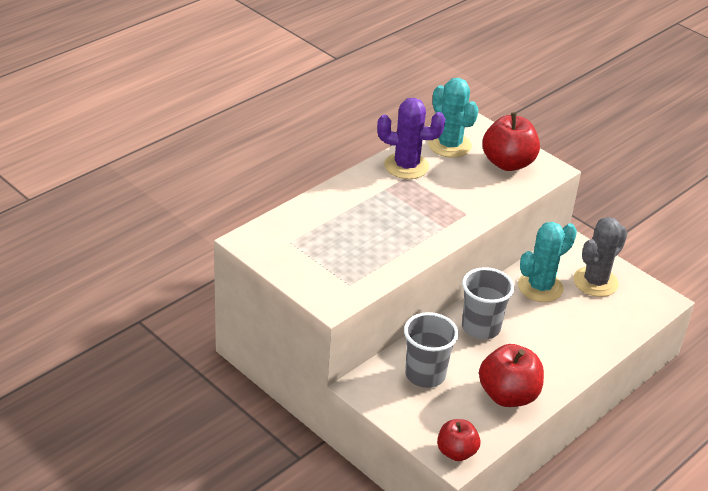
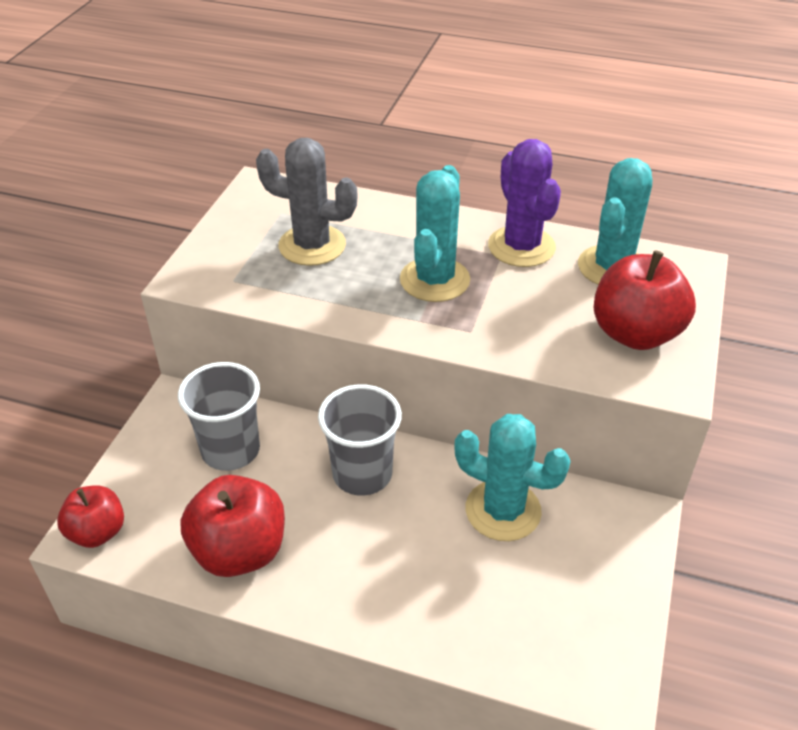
camera: 65 degrees right, 5 degrees up
(412, 208) = (434, 280): none -> turquoise cactus
(595, 282) = (574, 576): grey cactus -> grey cactus (312, 245)

